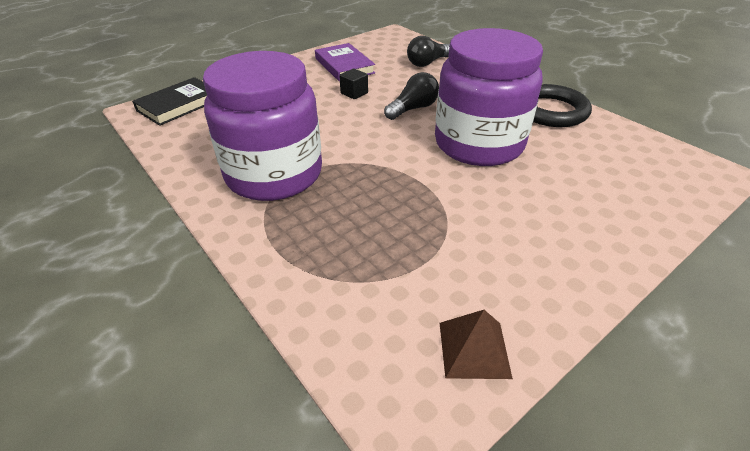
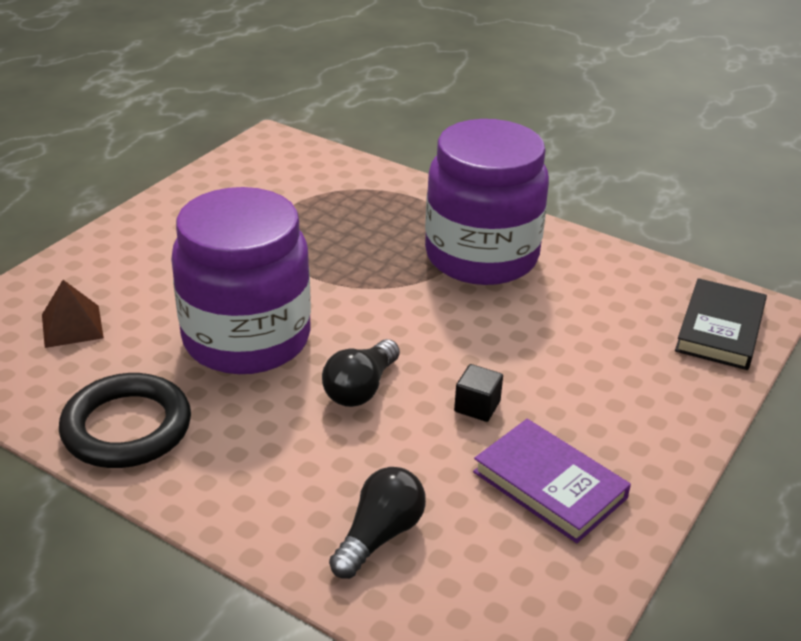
camera: 160 degrees right, 5 degrees down
(473, 349) = (238, 170): brown pyramid -> brown pyramid (72, 326)

